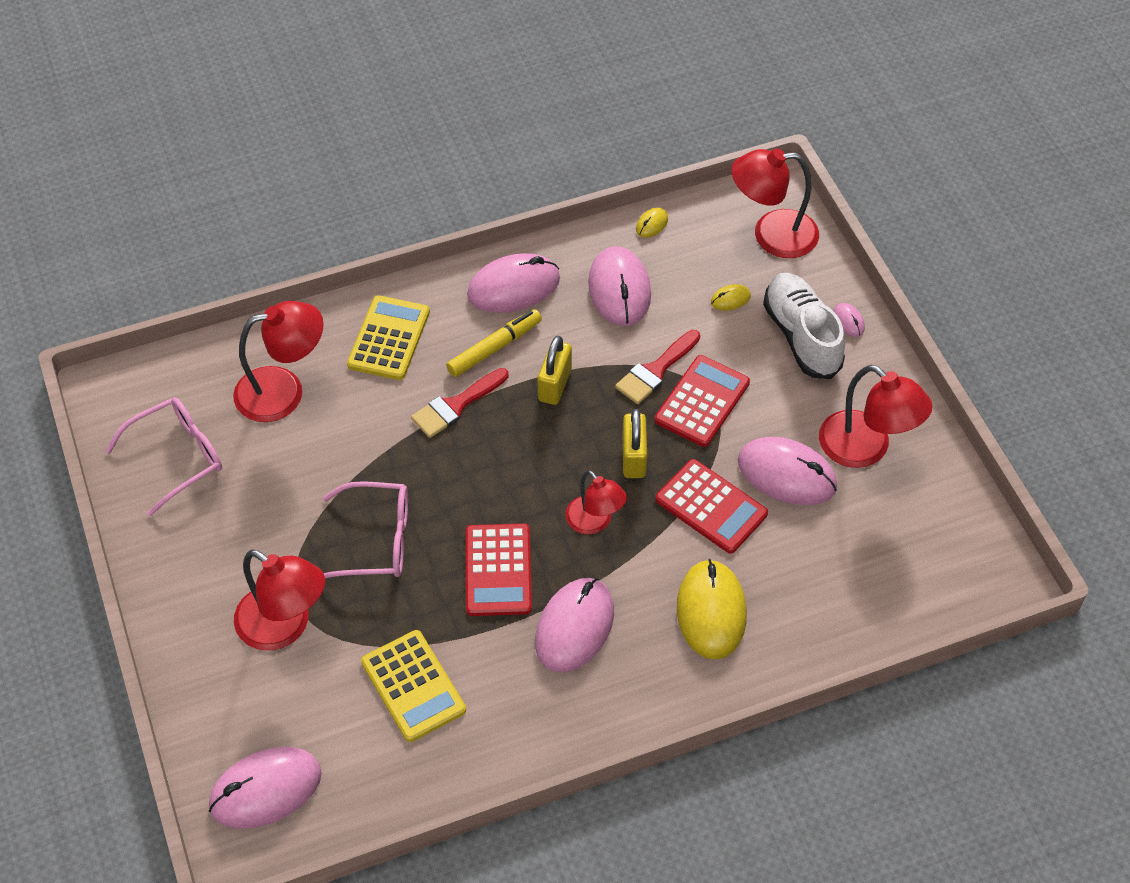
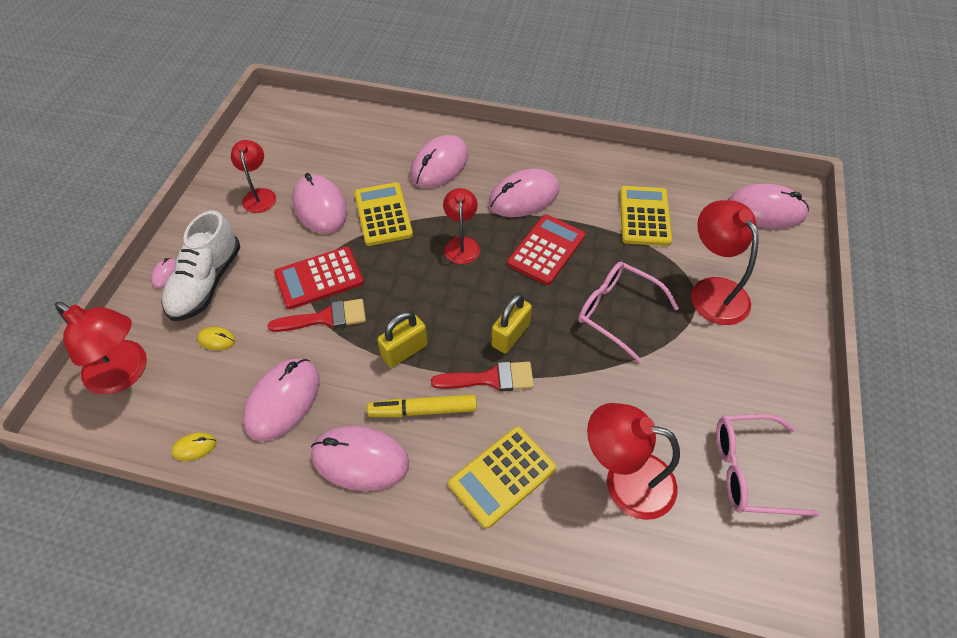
camera: 145 degrees left, 0 degrees up
(634, 457) = (399, 268): yellow padlock -> yellow padlock (510, 335)
(711, 507) = (383, 214): red calculator -> yellow calculator
(711, 611) = (439, 165): yellow mouse -> pink mouse
(866, 449) = (259, 195): red lamp -> red lamp, size x0.64

